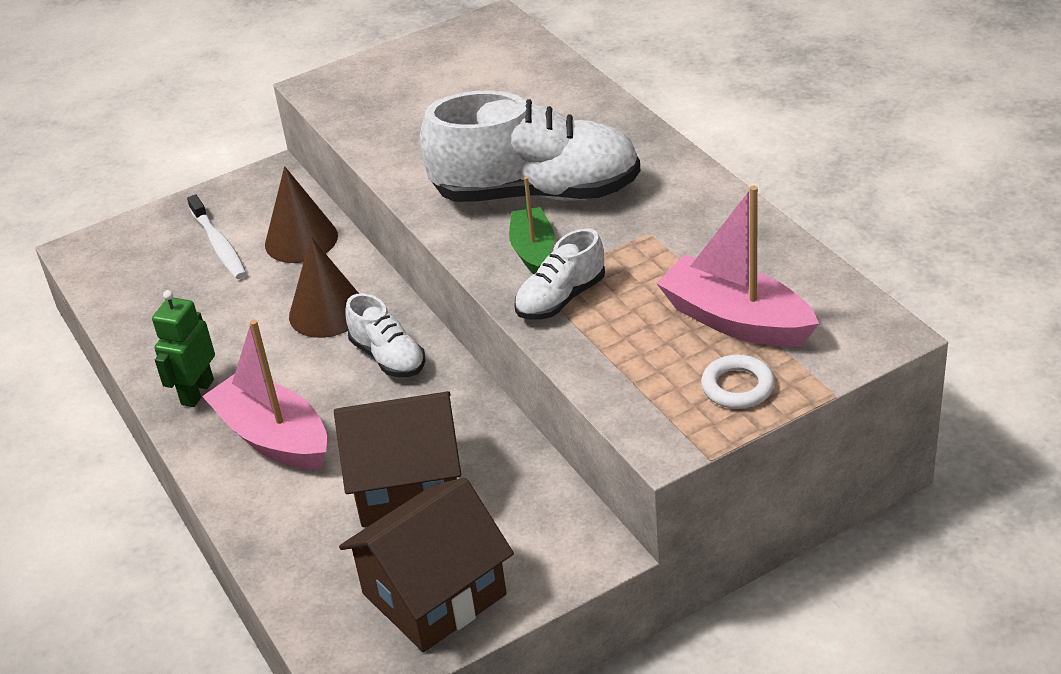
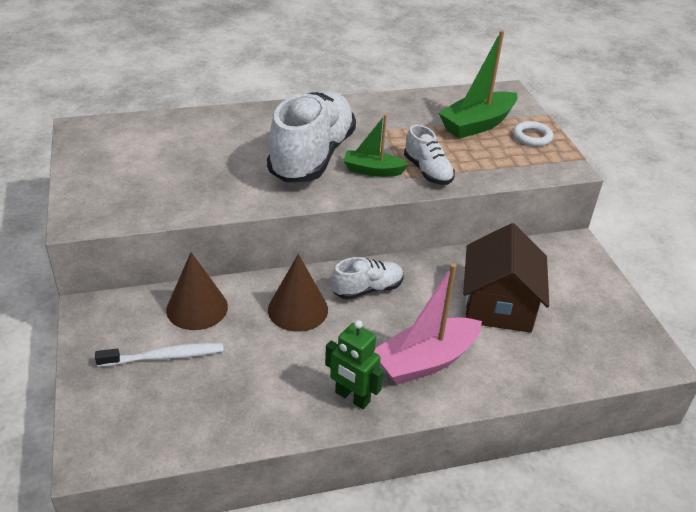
camera: 80 degrees left, 0 degrees up
(434, 594) = (596, 312): brown house -> none
(735, 320) = (477, 124): pink boat -> green boat

